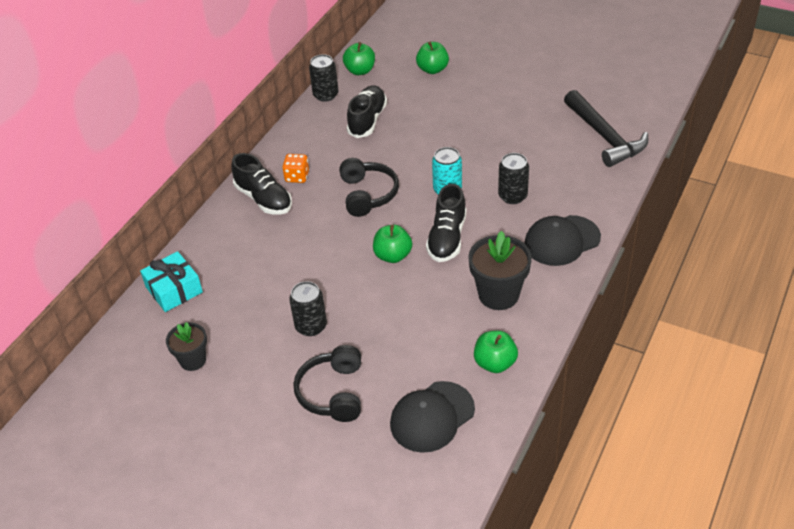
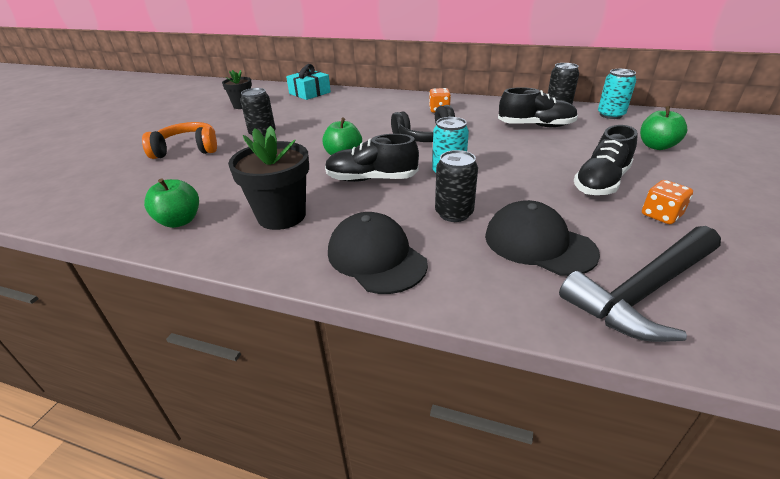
camera: 80 degrees right, 10 degrees down
(264, 199) = (407, 103): black shoe -> black shoe (601, 182)
(333, 392) = (187, 150): black headphones -> orange headphones
(360, 71) = (610, 115): green apple -> turquoise can
(432, 417) = (131, 193): black cap -> black cap (538, 244)
(532, 104) = (661, 215): none -> orange dice

